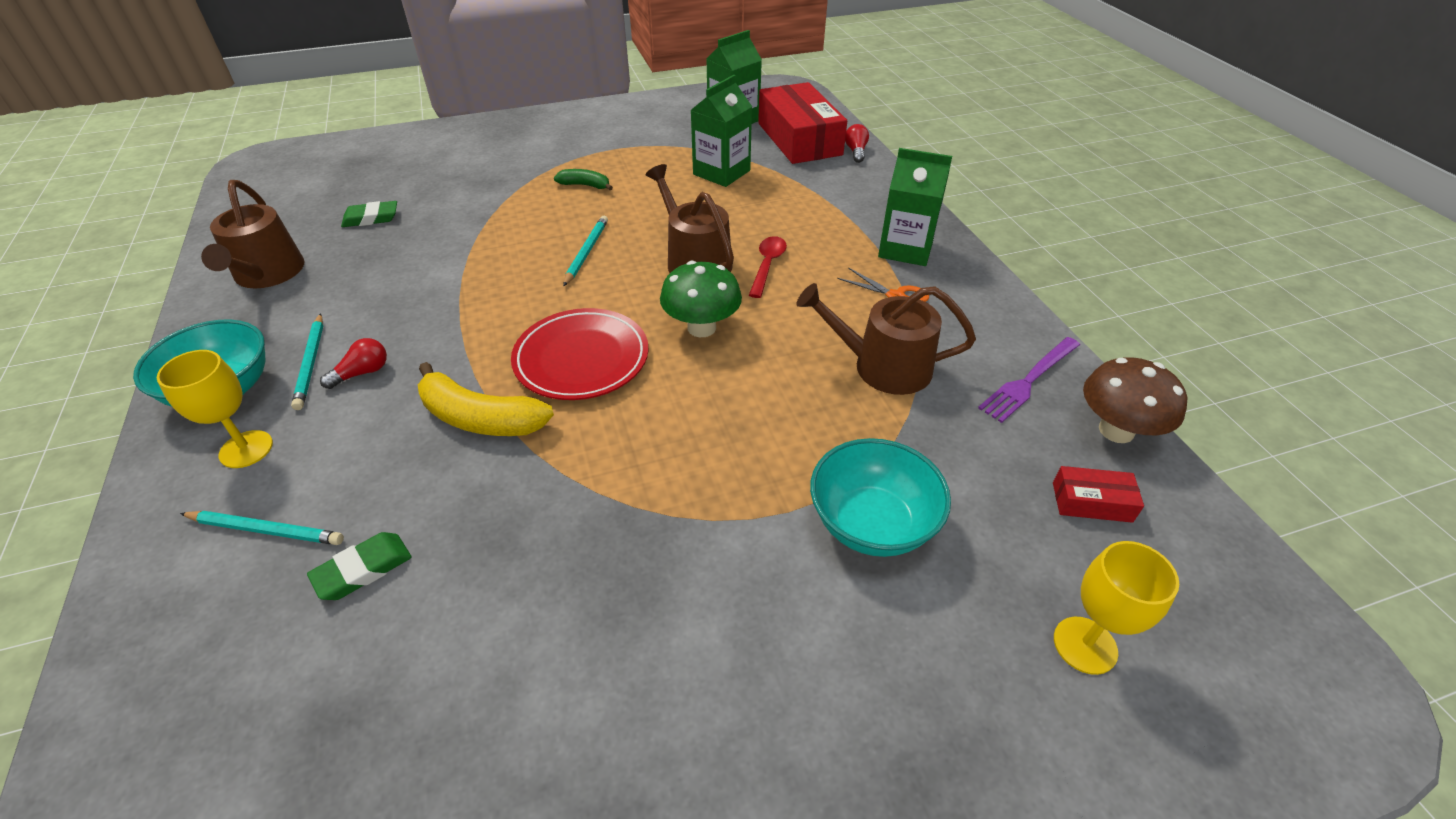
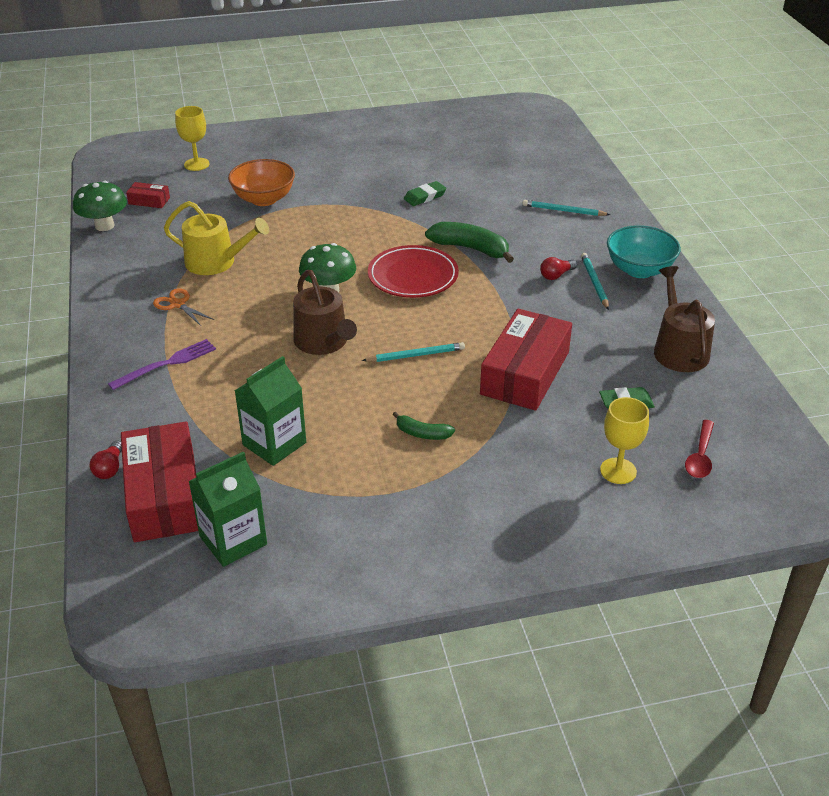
camera: 175 degrees left, 5 degrees down
(246, 449) = (600, 241): yellow goblet -> yellow goblet (618, 471)
(363, 569) = (507, 197): green eraser -> green eraser (425, 197)
(466, 240) = (525, 373): none -> red box
(480, 418) = (471, 249): yellow banana -> green banana
(586, 252) = (415, 355): turquoise pencil -> turquoise pencil turned 120 degrees counterclockwise
(767, 266) = (265, 334): red spoon -> red spoon (700, 456)
(872, 523) = (264, 199): turquoise bowl -> orange bowl
(882, 366) = (216, 262): brown watering can -> yellow watering can
(905, 249) = (141, 343): green carton -> none
(1028, 380) = (130, 250): purple fork -> purple fork (167, 364)
(1116, 430) = (104, 226): brown mushroom -> green mushroom

